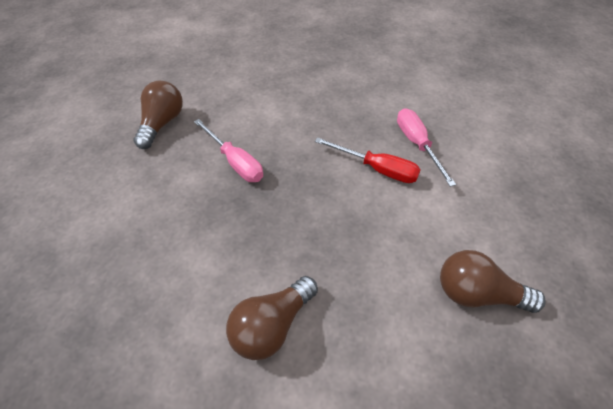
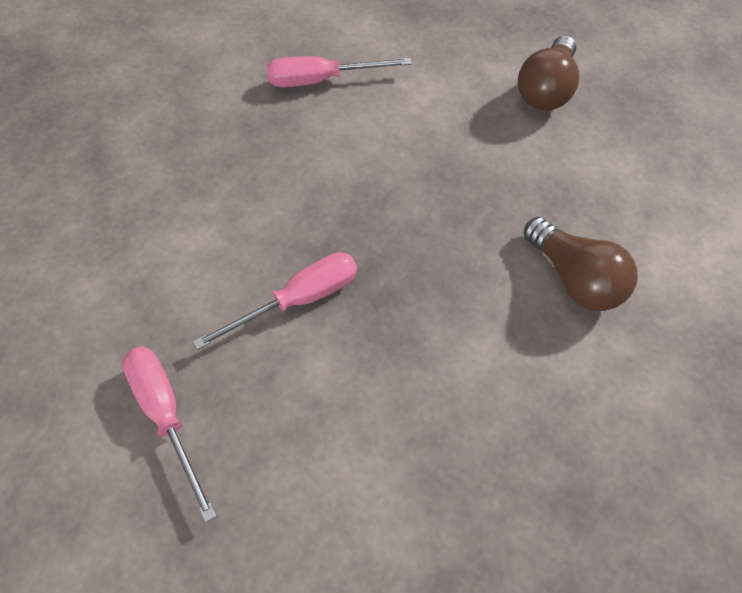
camera: 80 degrees left, 10 degrees up
(162, 124) = (167, 415): brown light bulb -> pink screwdriver
(377, 169) = (355, 131): red screwdriver -> none

